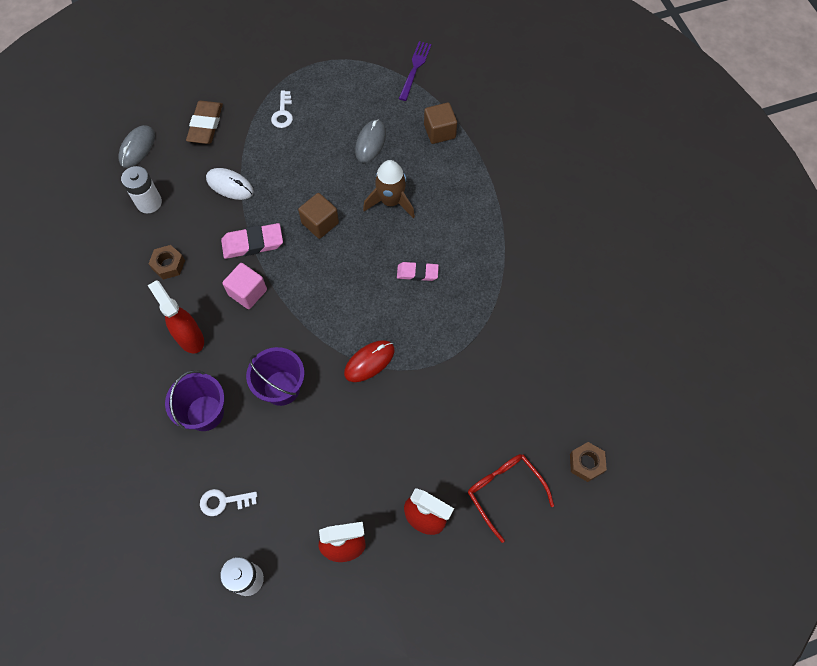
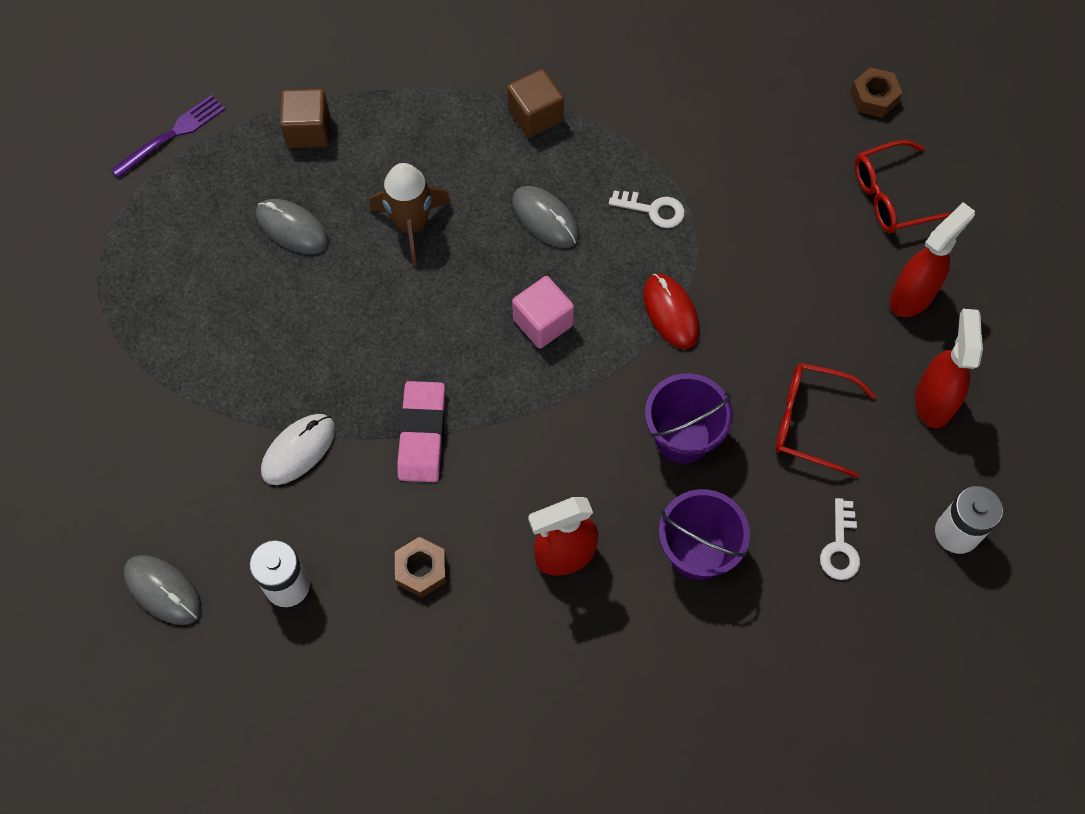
camera: 75 degrees left, 0 degrees up
(206, 125) = (158, 469): brown eraser -> none
(247, 292) = (509, 457): pink cube -> pink cube (543, 322)
(283, 113) = (183, 343): white key -> white key (653, 210)
(310, 466) = (811, 422): none -> red glasses
(320, 223) = (417, 330): brown cube -> brown cube (535, 116)
(415, 68) = (172, 134): purple fork -> purple fork turned 105 degrees clockwise
(417, 273) = (545, 219): pink eraser -> grey mouse

